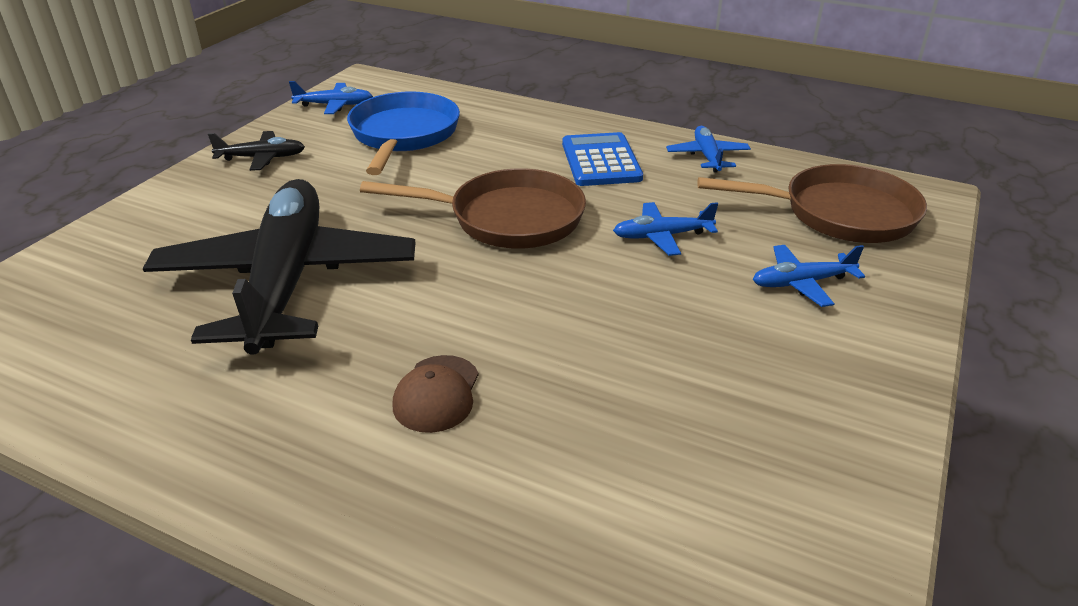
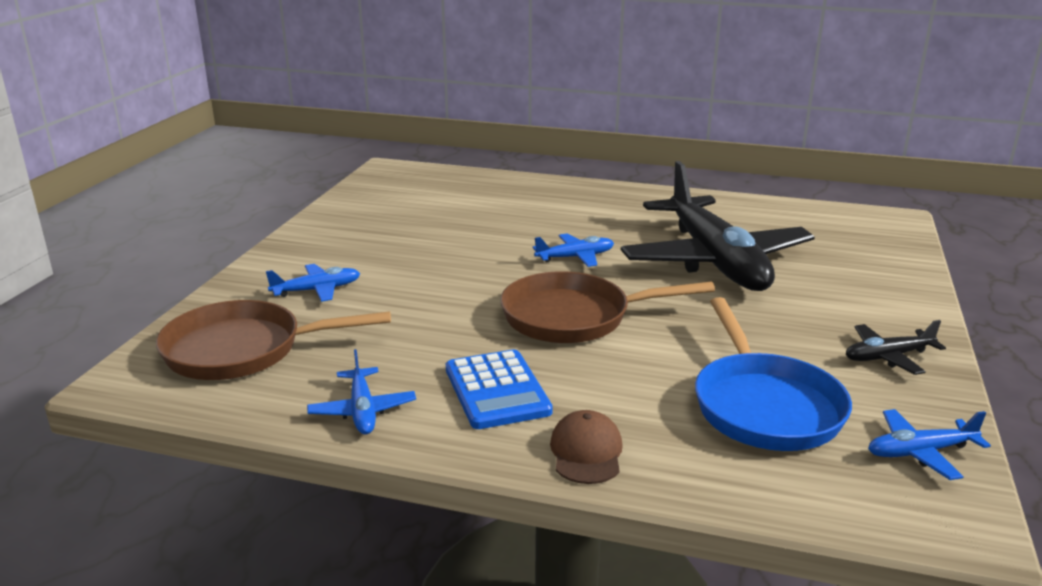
camera: 170 degrees right, 10 degrees down
(437, 394) = (564, 222): brown cap -> brown cap (586, 452)
(662, 236) = (427, 314): blue plane -> blue plane (575, 257)

